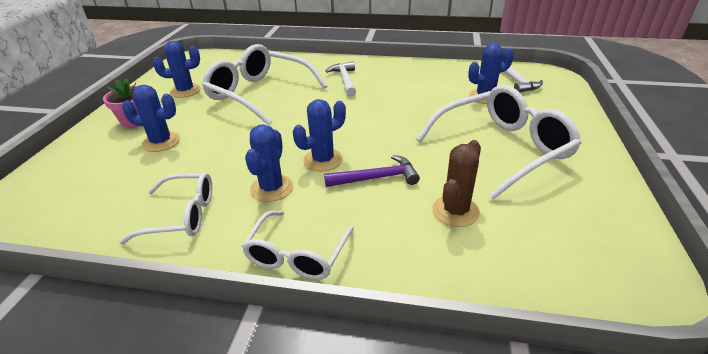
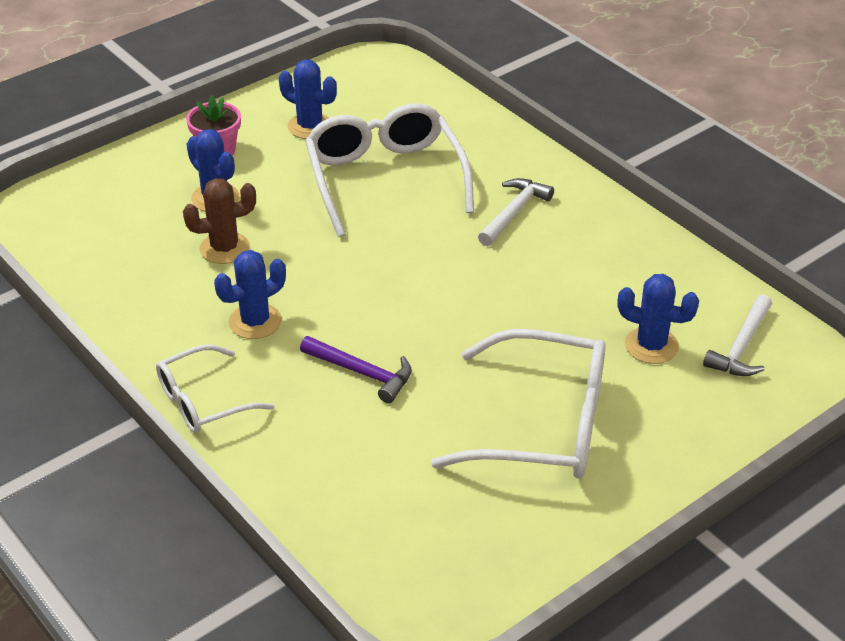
camera: 40 degrees right, 5 degrees up
(181, 216) = (154, 303): white glasses -> none
(323, 160) = (339, 318): blue cactus -> none
(455, 211) = (384, 454): brown cactus -> brown cactus (224, 248)

